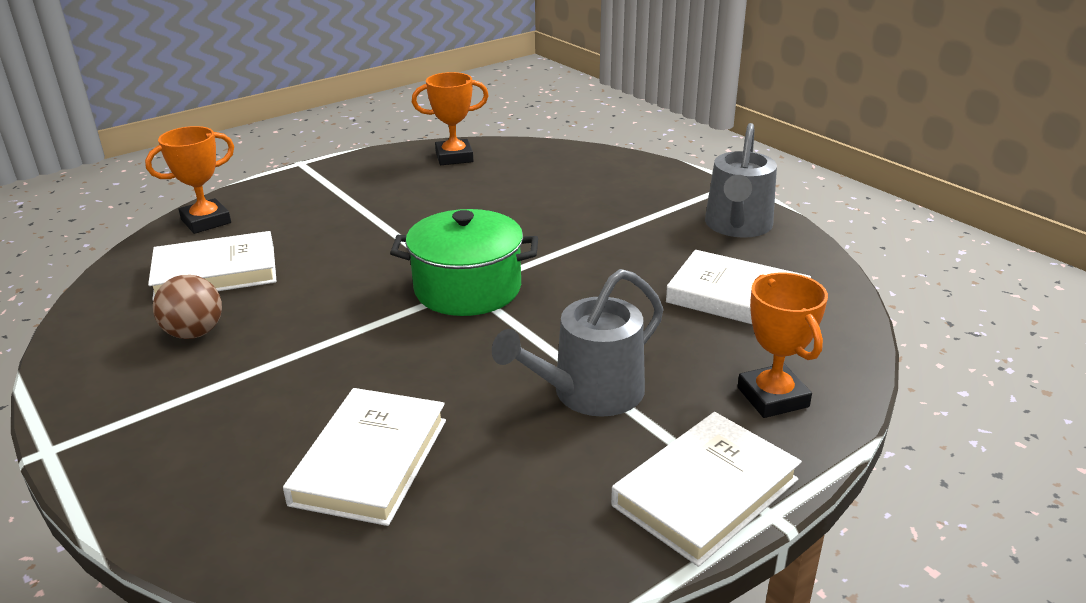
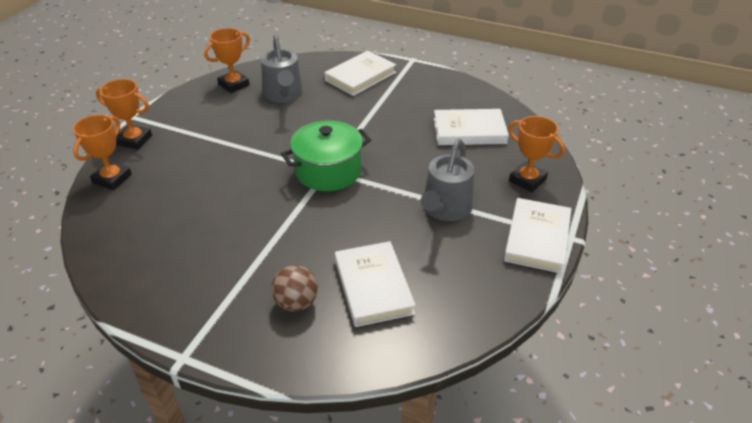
camera: 30 degrees left, 10 degrees up
(194, 333) = (192, 255): brown ball -> brown ball (296, 303)
(216, 272) = (160, 211): white book -> white book (360, 76)
(275, 188) = (134, 140): none -> orange trophy
(737, 226) = (435, 87): grey watering can -> grey watering can (283, 95)

